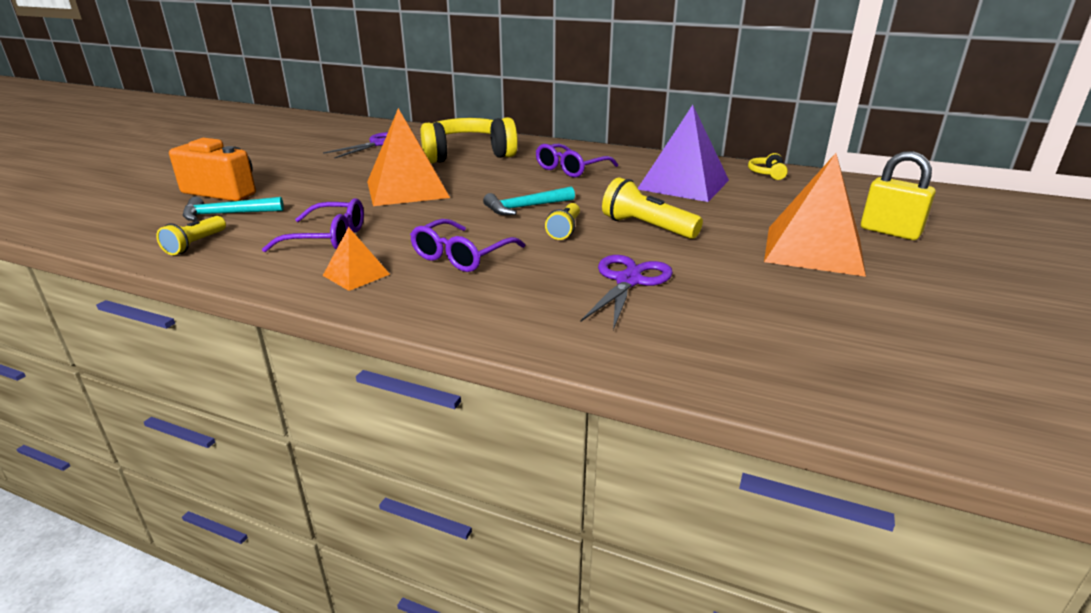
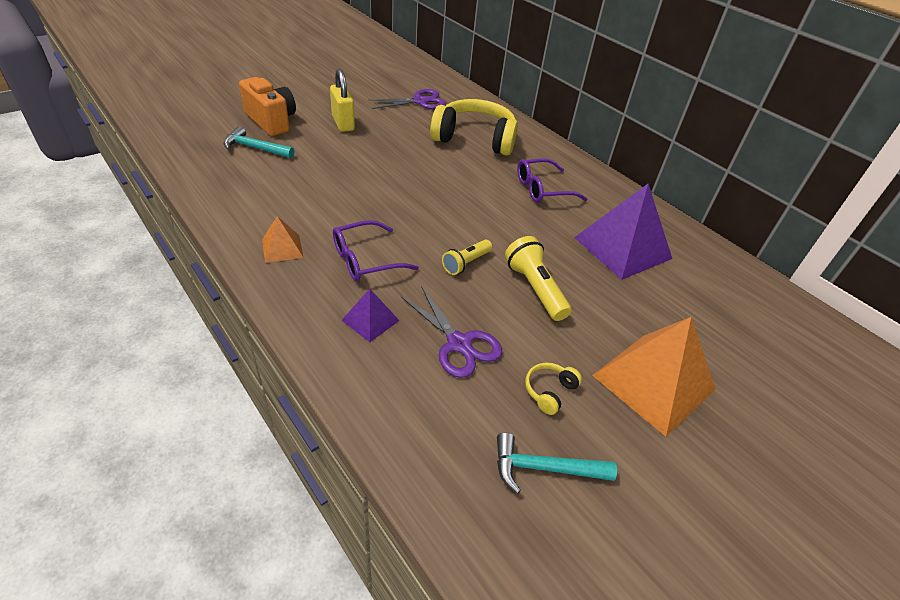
camera: 25 degrees right, 15 degrees up
(195, 244) = (214, 173): yellow flashlight -> none
(329, 238) = (296, 201): purple glasses -> none
(407, 189) = (393, 166): orange pyramid -> none
(522, 294) = (370, 320): none -> purple pyramid
(525, 207) = (461, 223): turquoise hammer -> turquoise hammer (544, 468)
(628, 281) = (459, 344): purple scissors -> purple scissors turned 90 degrees clockwise
(767, 173) = (720, 265): yellow headphones -> yellow headphones (549, 391)
(889, 232) = (757, 394): yellow padlock -> yellow padlock (343, 123)

